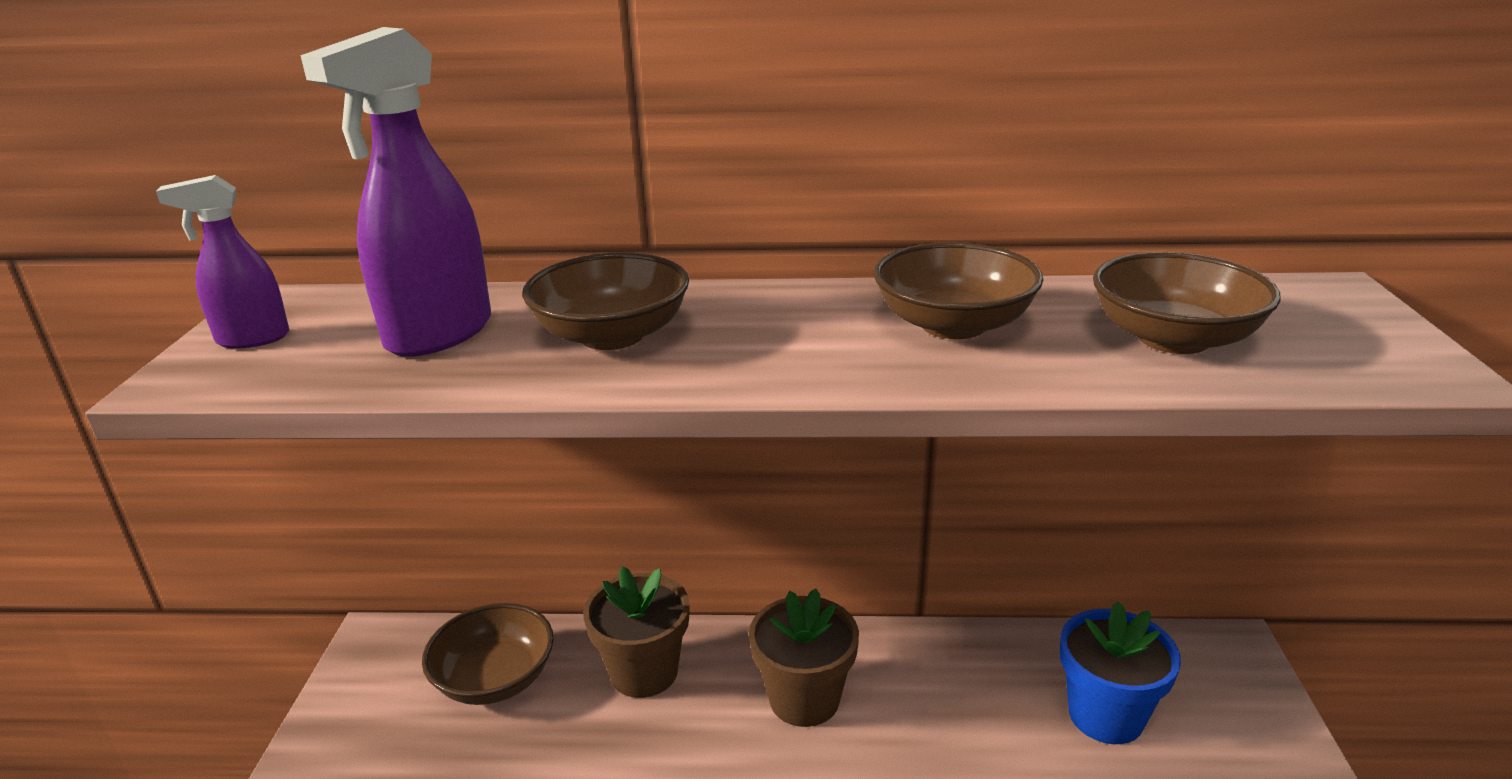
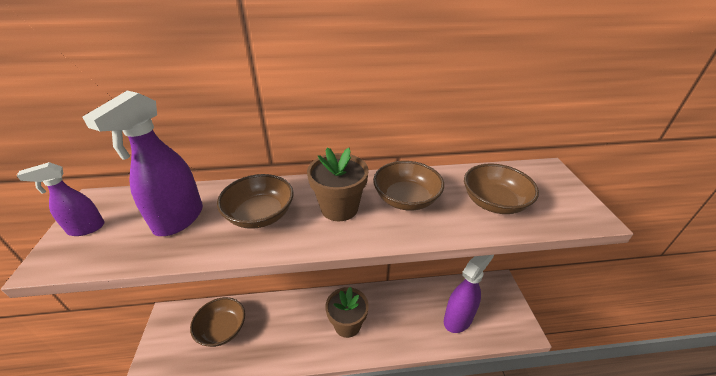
camera: 10 degrees left, 10 degrees up
(644, 672) = (283, 319): brown flower pot -> brown flower pot (339, 208)
(1106, 715) = (458, 318): blue flower pot -> purple spray bottle

